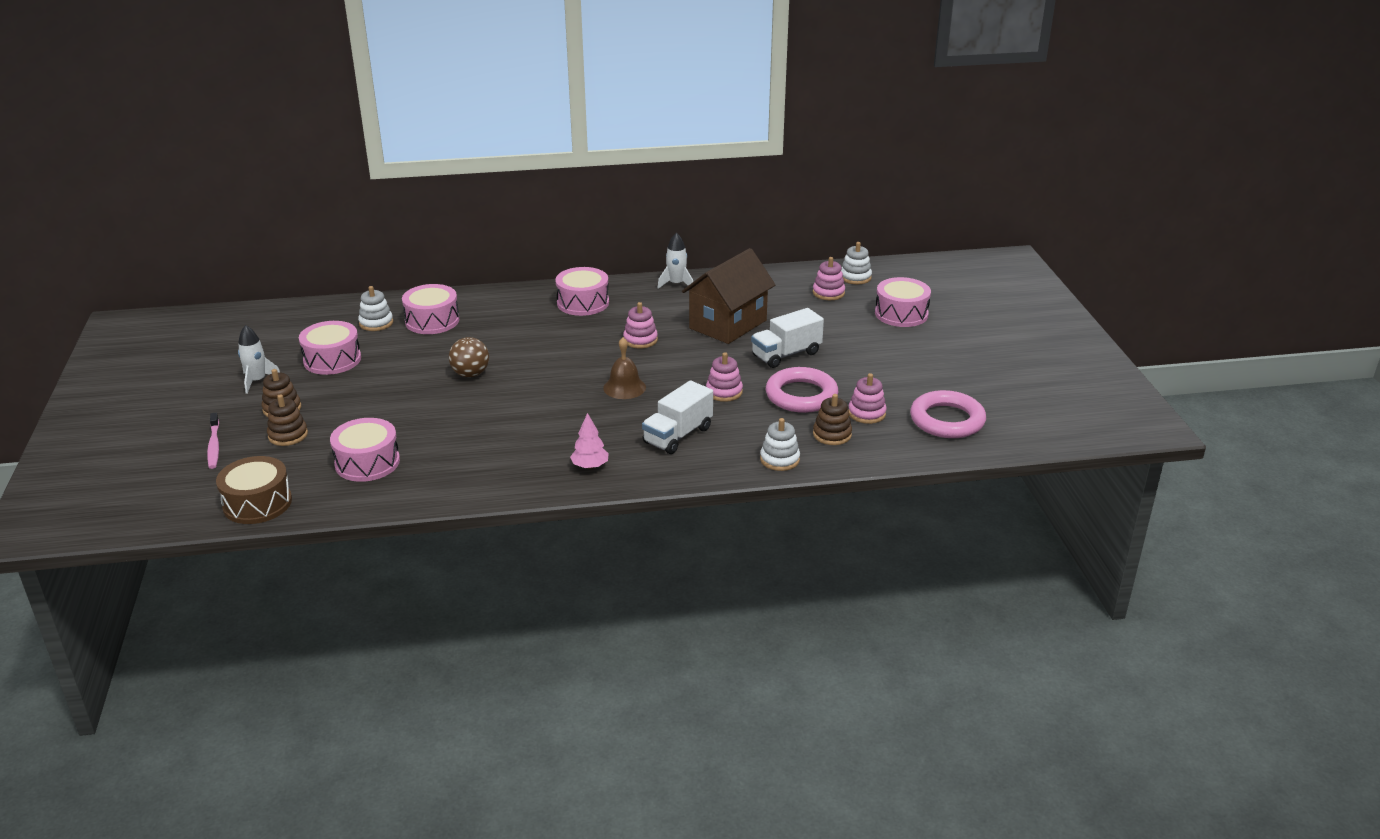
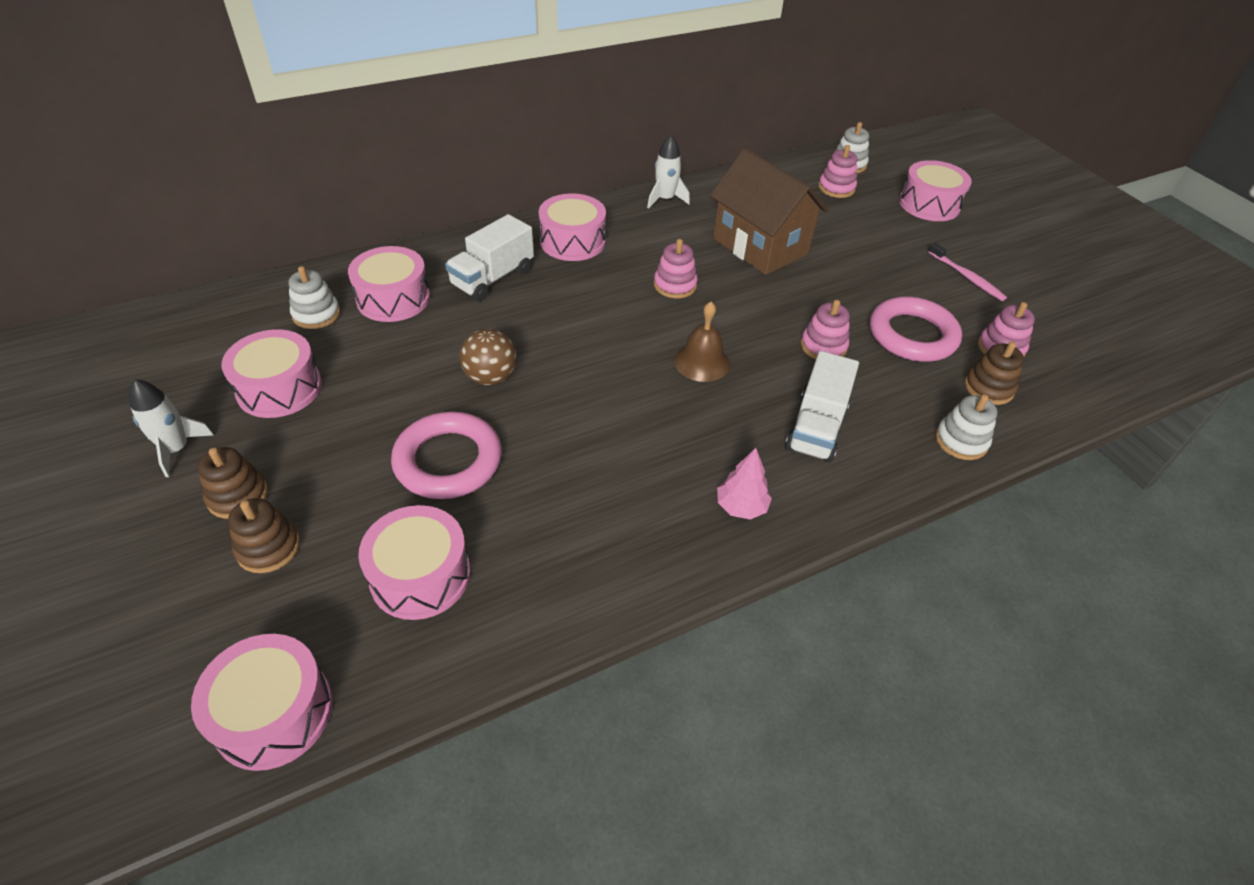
camera: 20 degrees left, 15 degrees up
(214, 445) = (149, 598): pink toothbrush -> pink toothbrush (966, 277)
(257, 503) = (274, 713): brown drum -> pink drum
(728, 324) = (760, 246): brown house -> brown house turned 60 degrees counterclockwise
(786, 354) = (853, 278): white truck -> white truck (492, 278)
(947, 420) = (1088, 341): pink ring -> pink ring (448, 461)

